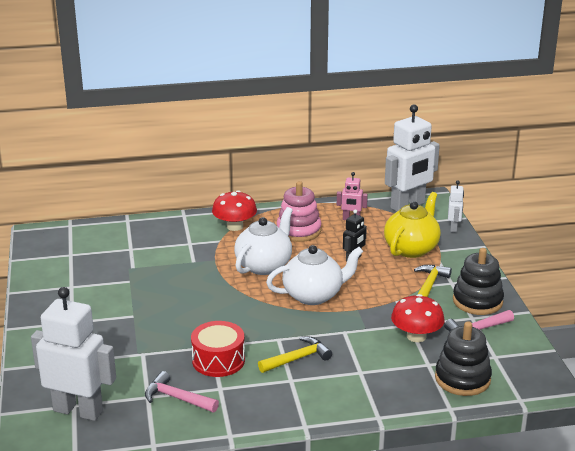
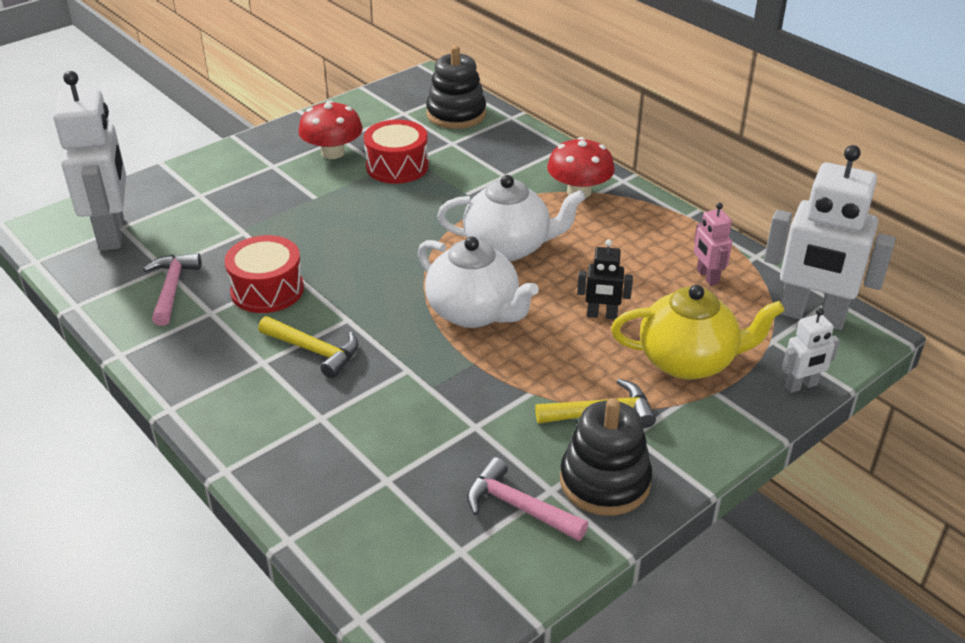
camera: 60 degrees right, 10 degrees up
(133, 276) = (397, 166): none -> red drum
(298, 231) = (624, 243): pink stacking toy -> none
(416, 336) = (450, 444): red mushroom -> red mushroom (332, 152)
(462, 379) = (373, 530): black stacking toy -> black stacking toy (456, 114)

